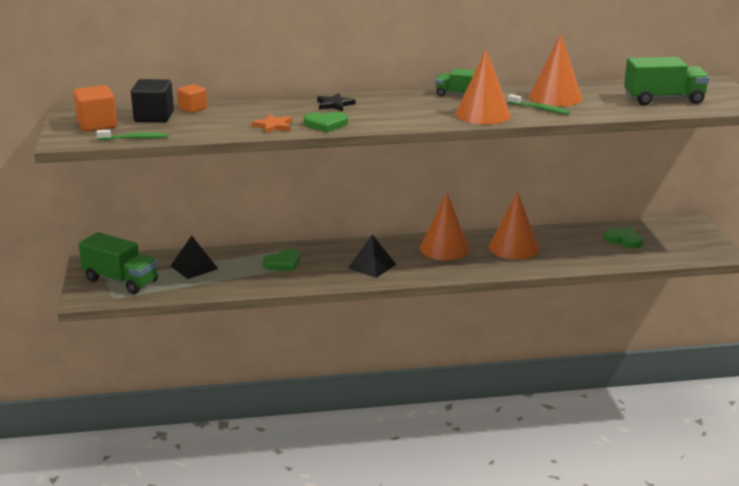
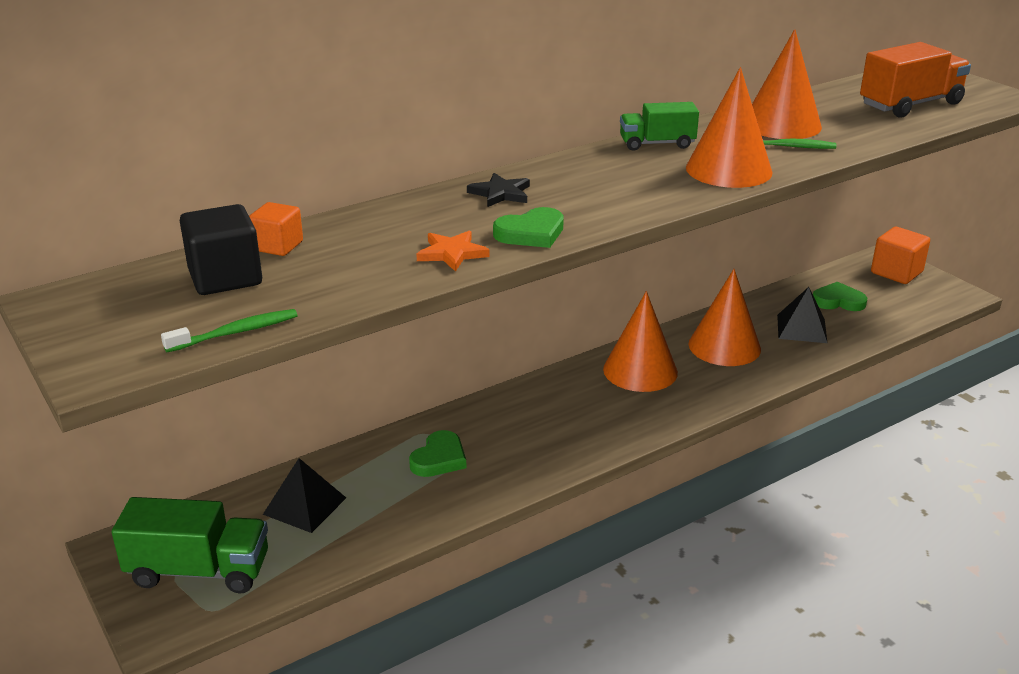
camera: 25 degrees left, 5 degrees up
(97, 124) = (132, 317): orange cube -> orange cube (896, 272)
(372, 266) = (571, 427): black pyramid -> black pyramid (801, 328)
(663, 99) = (910, 105): green truck -> orange truck

